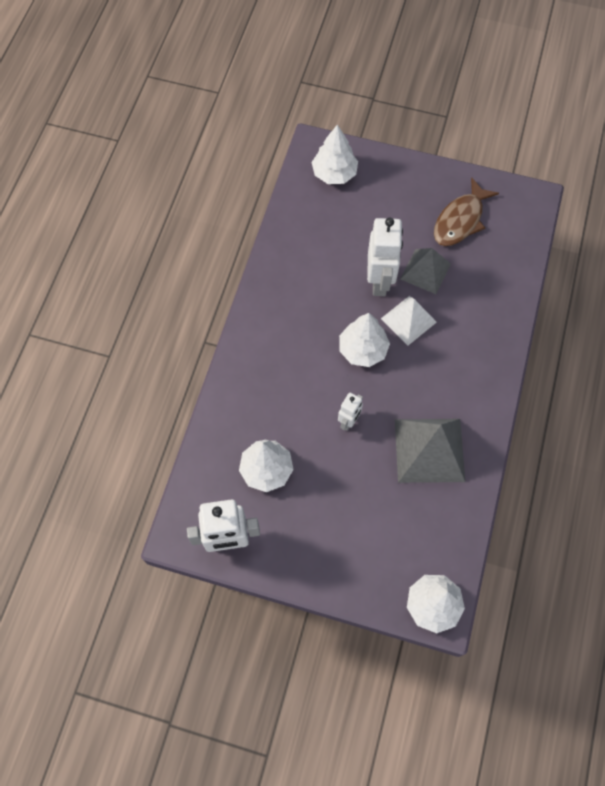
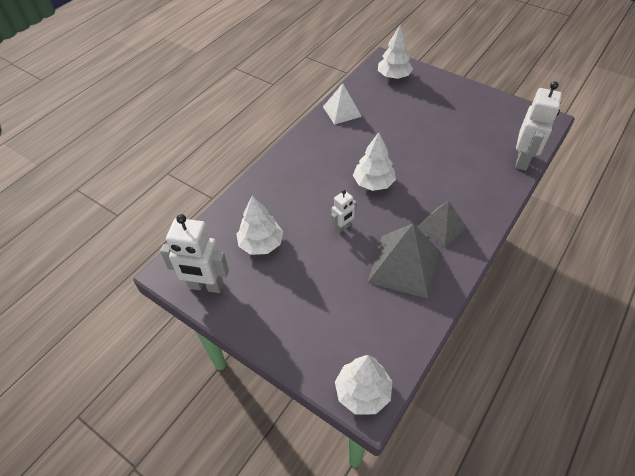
camera: 20 degrees right, 15 degrees down
(380, 281) = (404, 144): white robot -> white robot (523, 160)
(408, 320) = (418, 172): white pyramid -> white pyramid (342, 111)
(425, 271) = (443, 145): grey pyramid -> grey pyramid (440, 227)
(460, 220) = (482, 120): brown fish -> none

